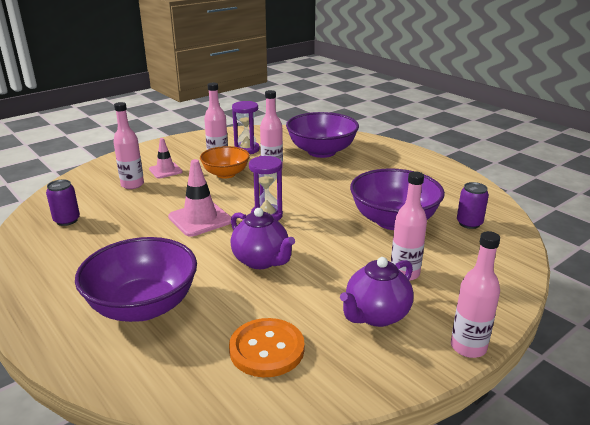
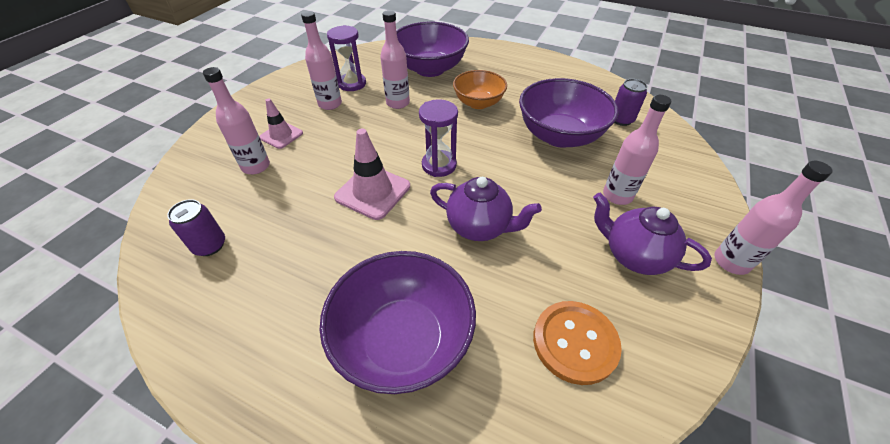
camera: 25 degrees left, 20 degrees up
(226, 174) = (354, 122): orange bowl -> orange bowl (478, 103)
(376, 315) = (634, 255): purple teapot -> purple teapot turned 105 degrees clockwise

